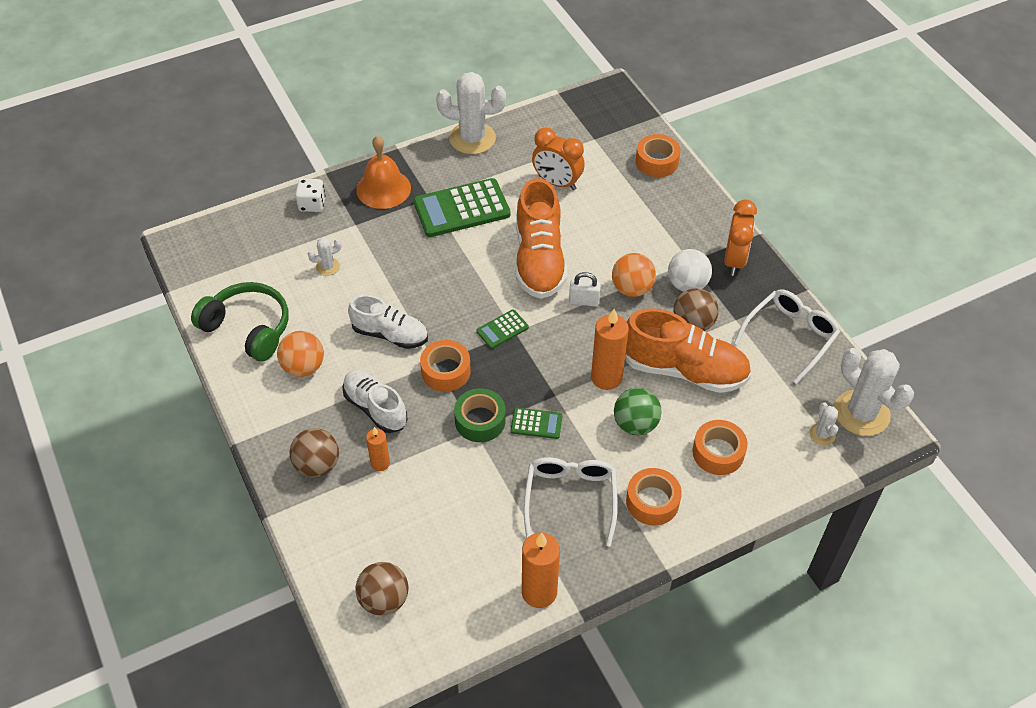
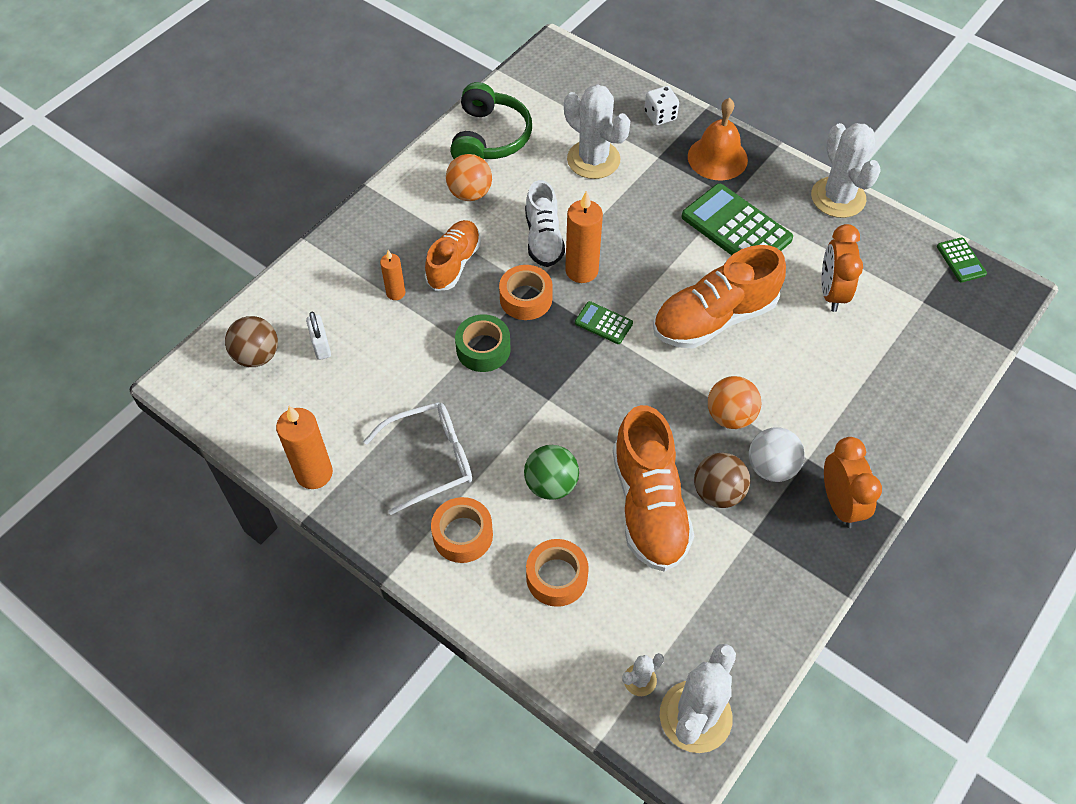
camera: 65 degrees right, 5 degrees up
(317, 465) = (371, 249): brown ball -> none
(328, 267) = (593, 160): white cactus -> white cactus, size x2.16
(375, 408) = (454, 263): white shoe -> orange shoe
(536, 423) = (504, 397): green calculator -> green calculator (961, 260)
(584, 301) = (684, 378): white padlock -> white padlock (321, 346)
(606, 377) = (596, 436): orange candle -> orange candle (581, 270)
(657, 161) = (935, 372): orange tape -> none
(734, 260) = (840, 503): orange clock -> orange clock turned 90 degrees counterclockwise
(790, 336) = (764, 600): white glasses -> none

